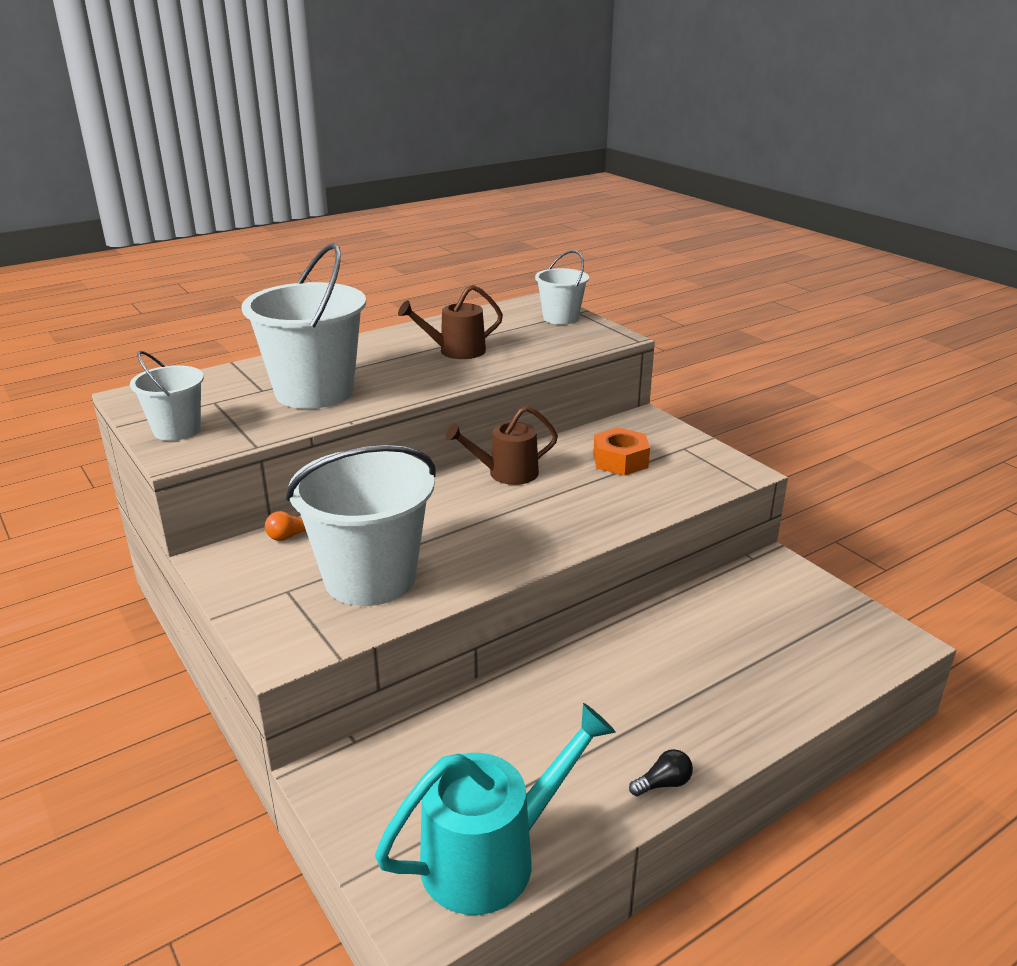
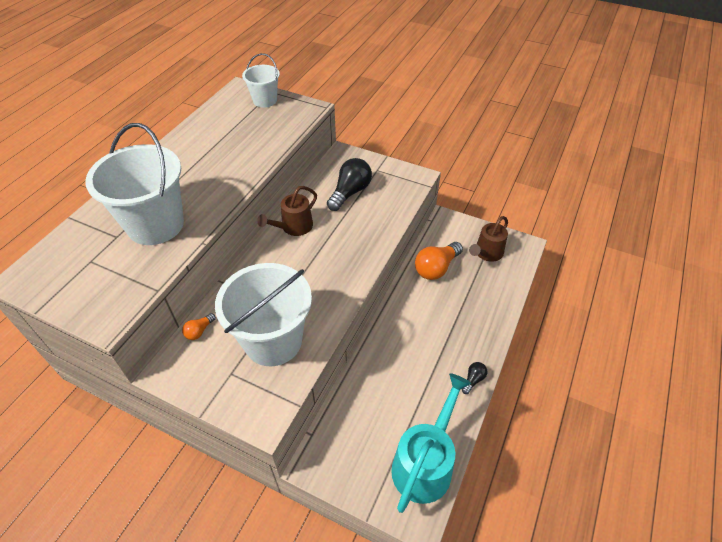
camera: 30 degrees left, 20 degrees up
(177, 430) = (86, 298): white bucket -> none
(456, 351) = (221, 153): brown watering can -> brown watering can (486, 253)
(620, 461) = (350, 192): orange nut -> black light bulb
(714, 618) = (436, 268): none -> orange light bulb

